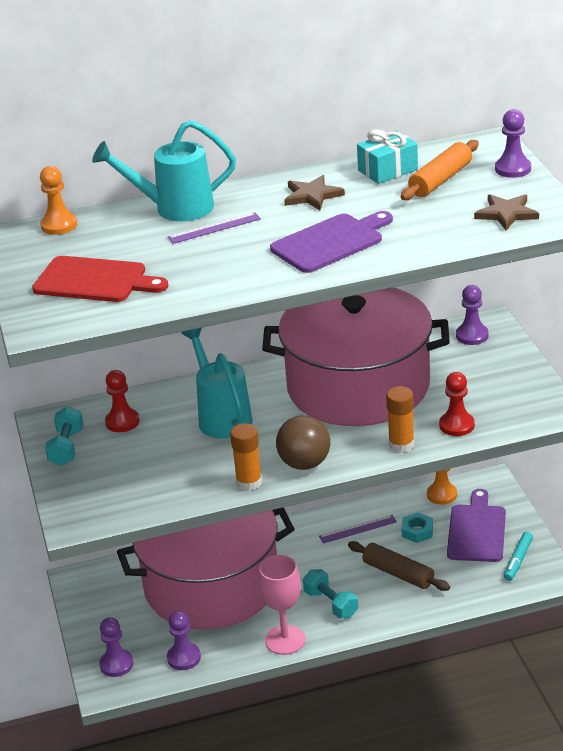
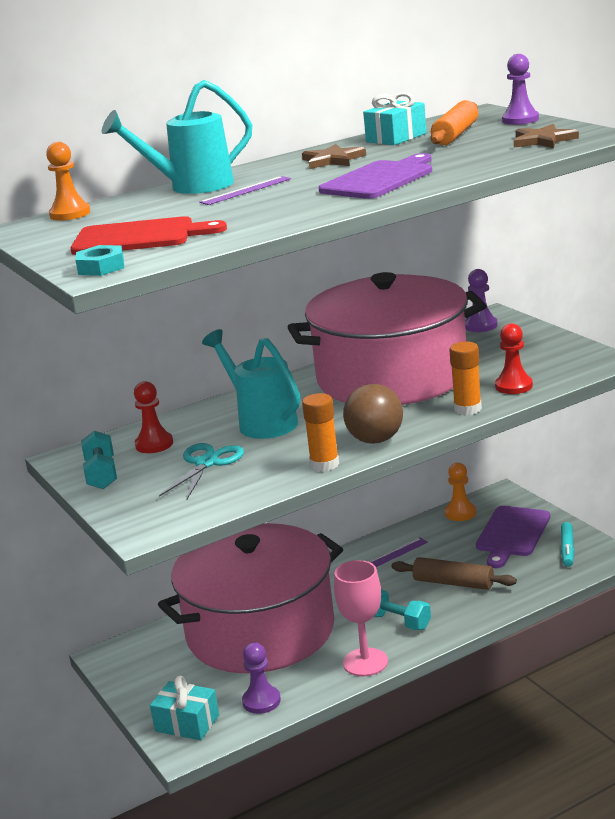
camera: 15 degrees left, 10 degrees down
(116, 664) = (187, 723): purple pawn -> turquoise gift
(155, 456) = (206, 463): none -> turquoise scissors
(417, 531) = (452, 545): turquoise nut -> turquoise nut (101, 267)
(477, 531) = (512, 534): purple cutting board -> purple cutting board turned 150 degrees counterclockwise

